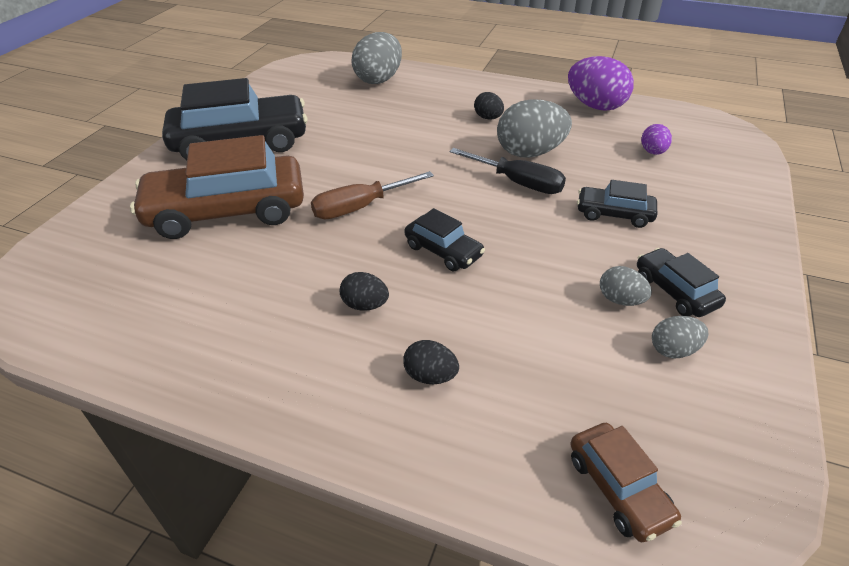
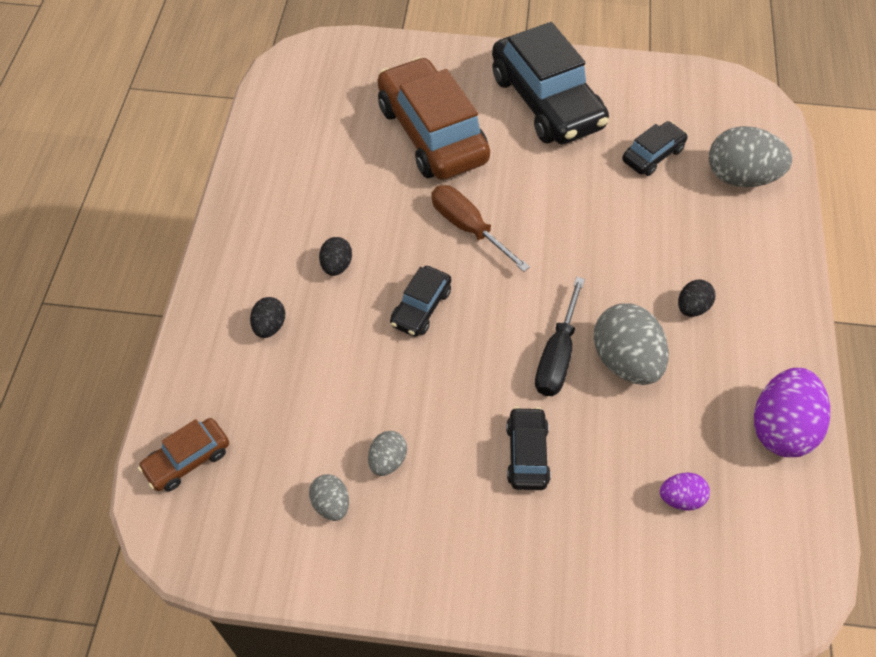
camera: 75 degrees right, 15 degrees up
(675, 291) = (411, 510): black car -> black car (652, 155)

